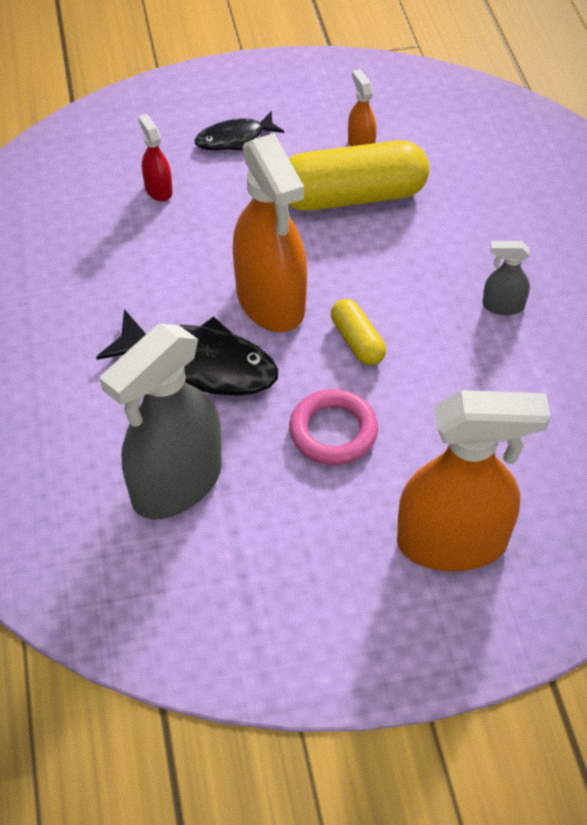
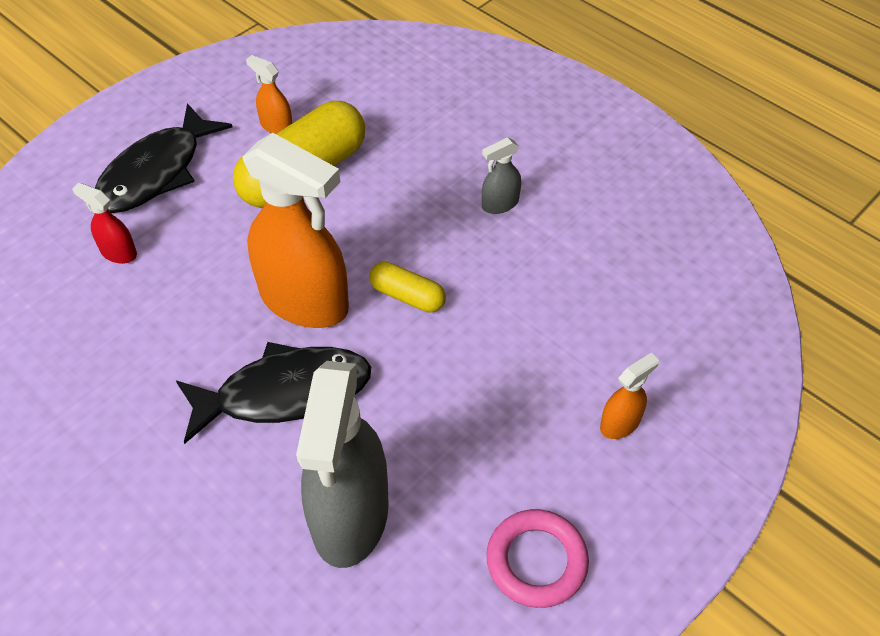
camera: 35 degrees left, 0 degrees up
(234, 138) = (156, 172): black fish -> black fish, size x1.75
(333, 431) = (450, 386): pink ring -> pink ring (536, 561)
(452, 542) = (620, 423): orange spray bottle -> orange spray bottle, size x0.44

